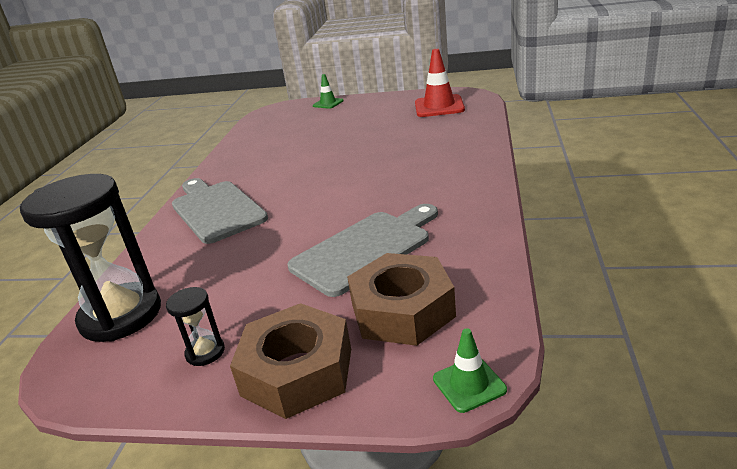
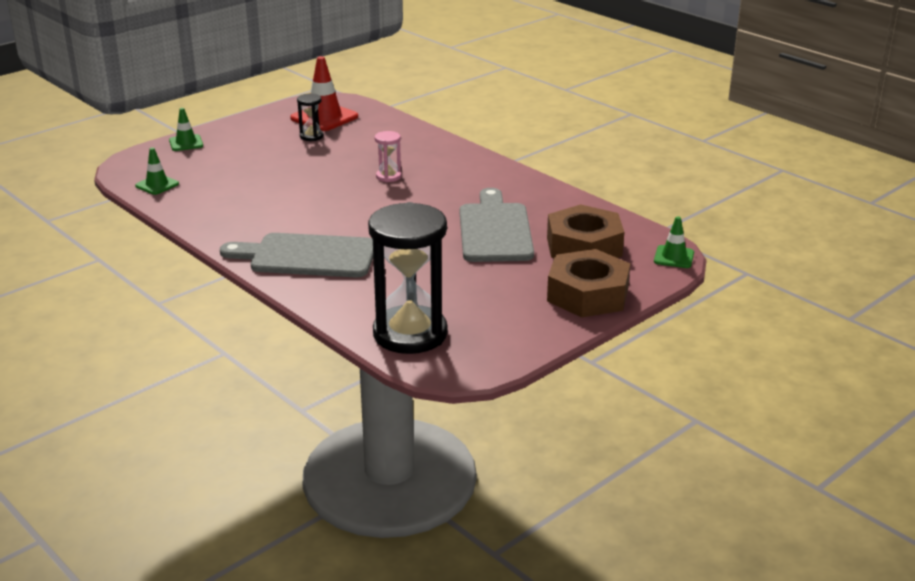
camera: 55 degrees left, 0 degrees up
(205, 352) = (517, 315): black hourglass -> black hourglass (311, 136)
(260, 126) = (157, 185): none -> green traffic cone
(388, 166) = (388, 176): none -> pink hourglass

